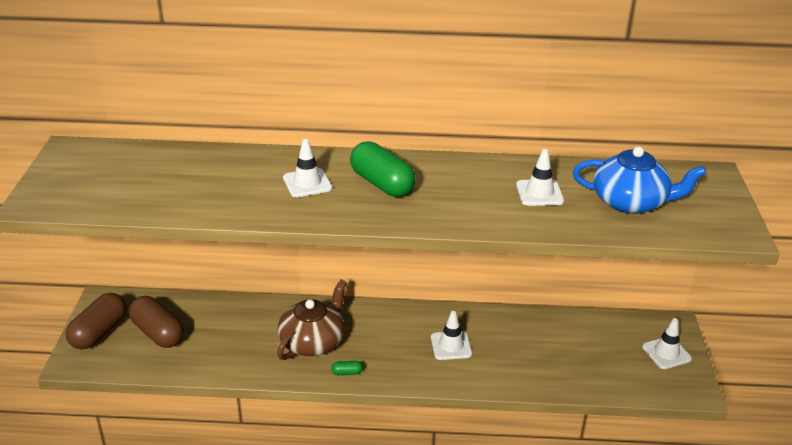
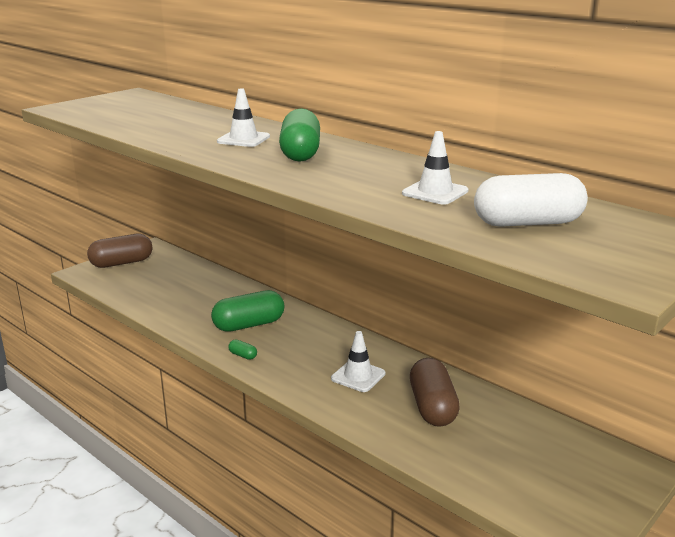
camera: 40 degrees right, 10 degrees down
(158, 333) = (154, 277): brown capsule -> brown capsule (432, 407)
(313, 341) = (249, 325): brown teapot -> green capsule
(630, 202) = (527, 223): blue teapot -> white capsule
(666, 353) = (593, 487): white traffic cone -> none

